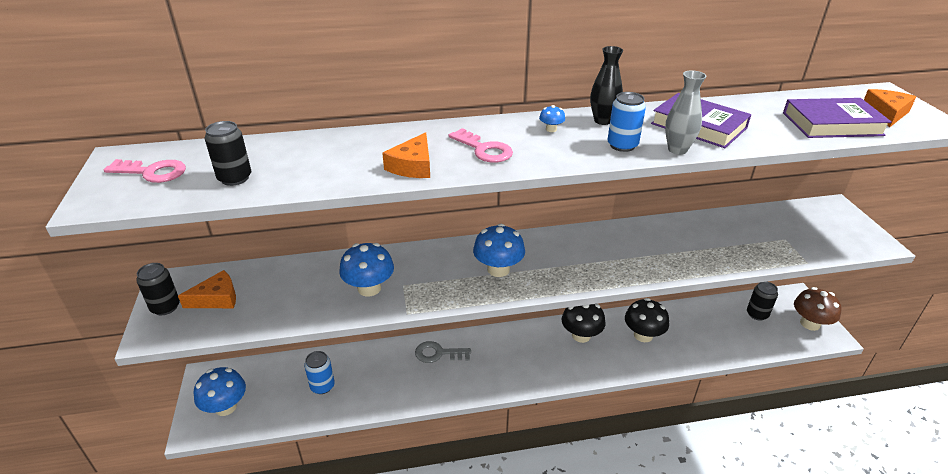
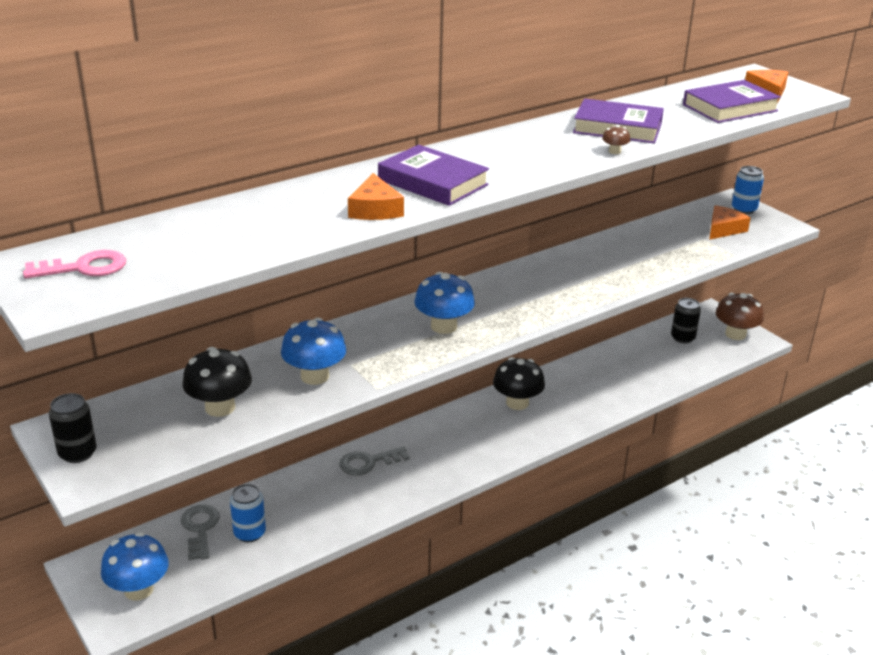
camera: 25 degrees left, 5 degrees down
(217, 298) = (136, 429): orange cheese -> orange cheese (723, 229)
(235, 178) = (192, 255): black can -> none
(293, 371) = (200, 529): none -> grey key
(484, 149) = (432, 182): pink key -> purple book
(551, 129) = (482, 153): blue mushroom -> none
(602, 121) = (525, 137): black vase -> none
(622, 145) = (562, 156): blue can -> blue can (744, 209)
(643, 335) = (581, 386): black mushroom -> black mushroom (220, 407)
(677, 150) = (614, 151): grey vase -> brown mushroom

